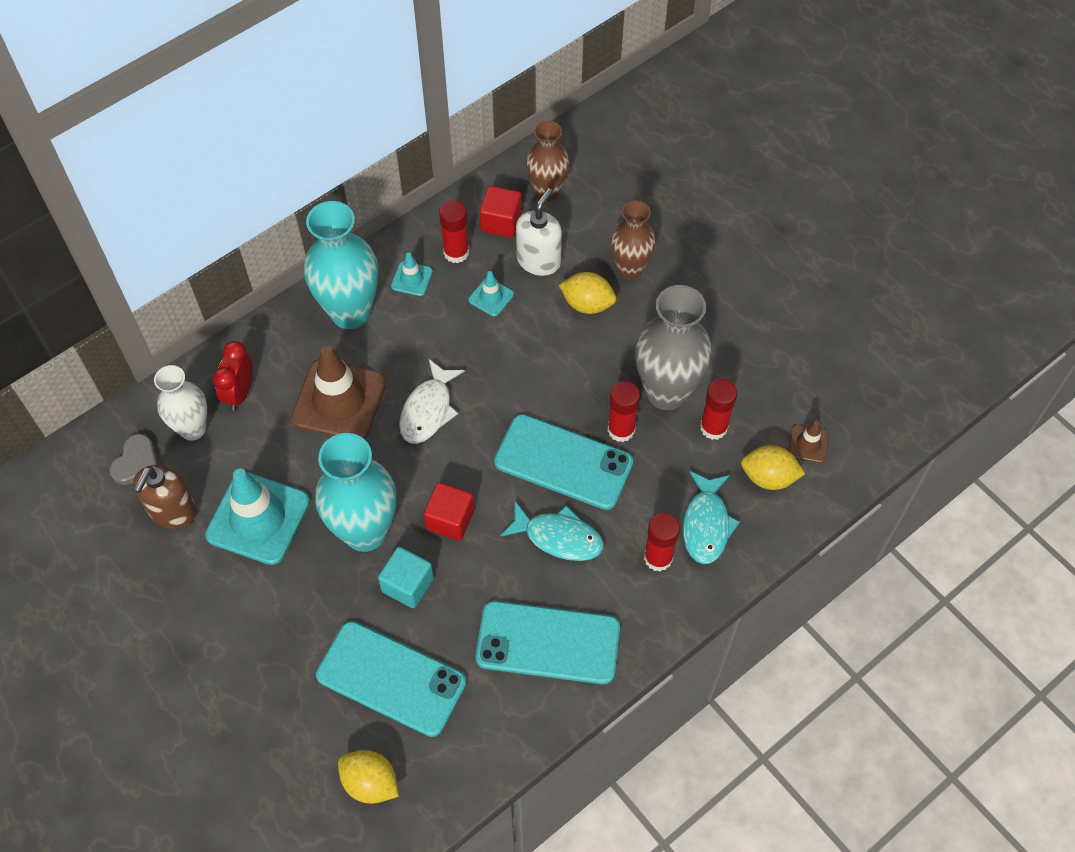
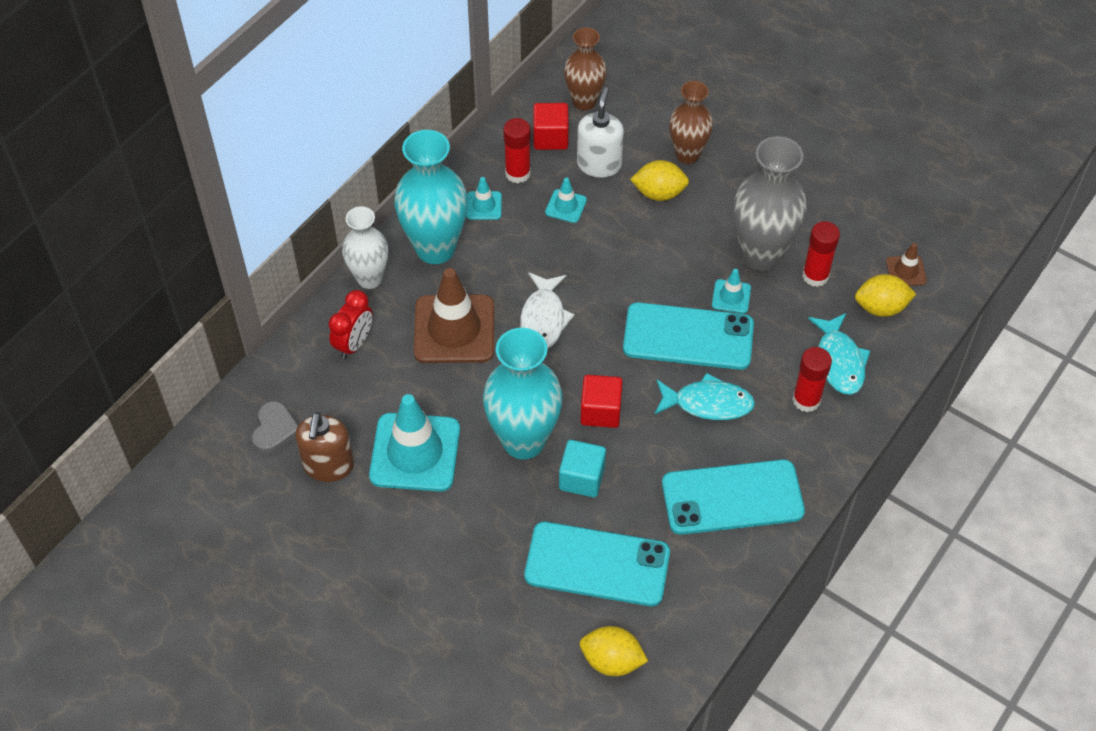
camera: 15 degrees left, 5 degrees down
(193, 429) = (320, 386): white vase -> white vase (369, 278)
(240, 393) = (354, 344): red clock -> red clock turned 150 degrees counterclockwise
(621, 430) = (731, 296): red glue stick -> turquoise traffic cone

